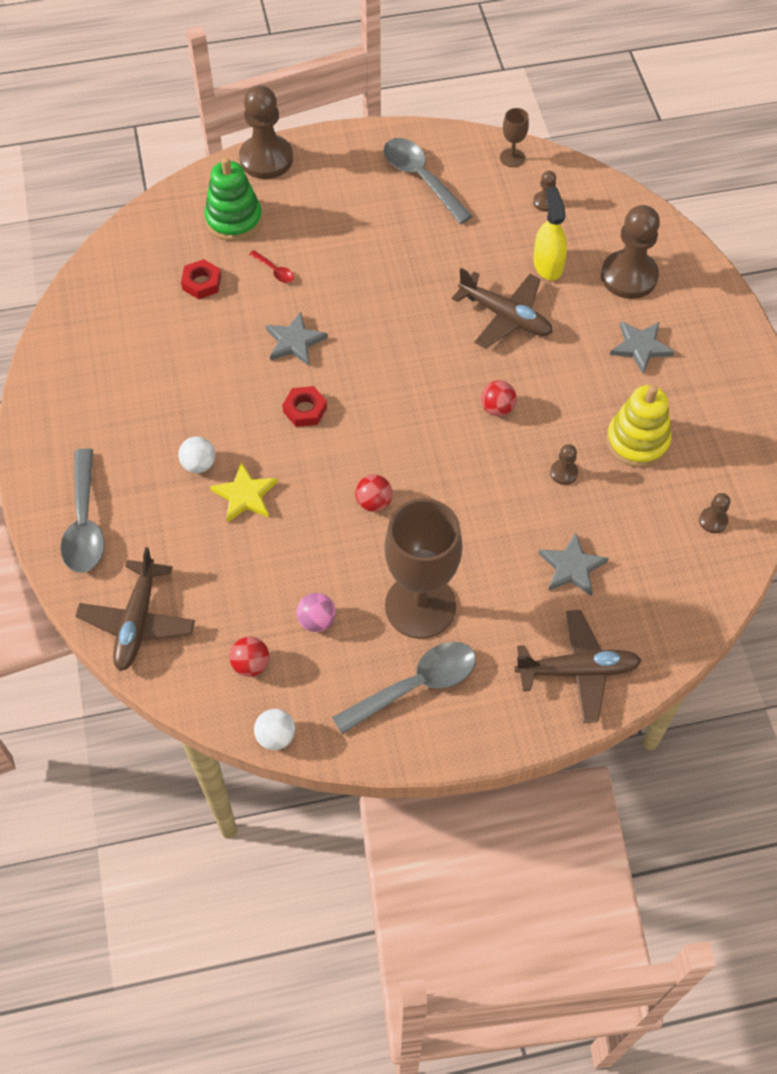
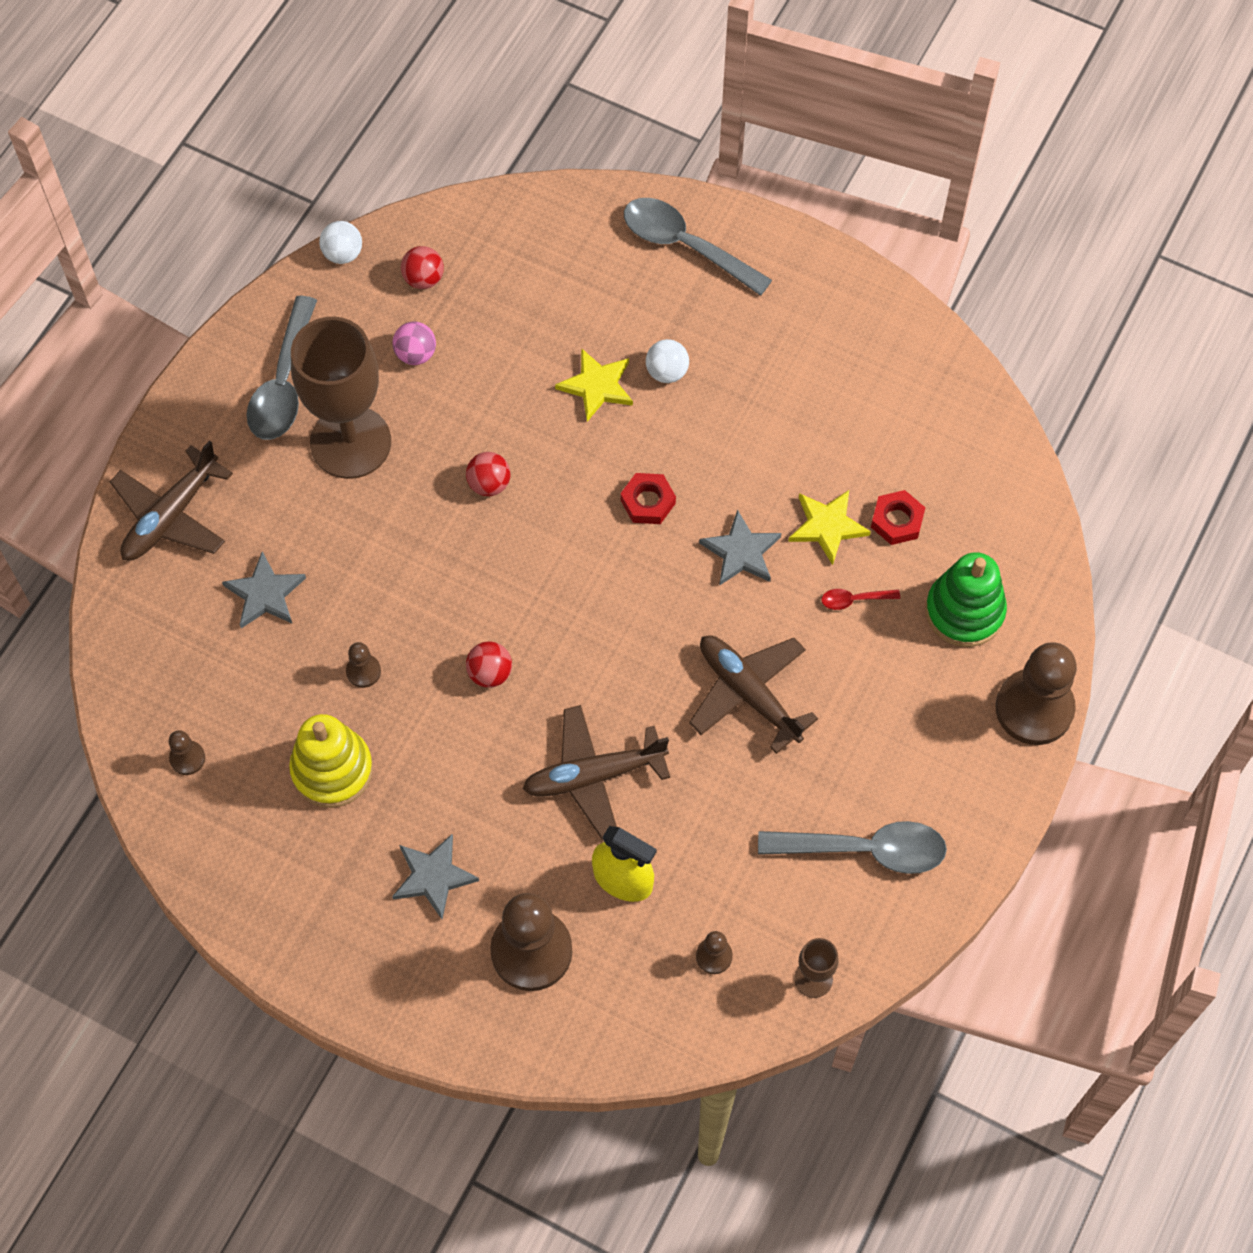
camera: 130 degrees right, 5 degrees up
(137, 622) = (545, 224): brown plane -> brown plane (748, 693)
(237, 312) = (827, 526): none -> yellow star

